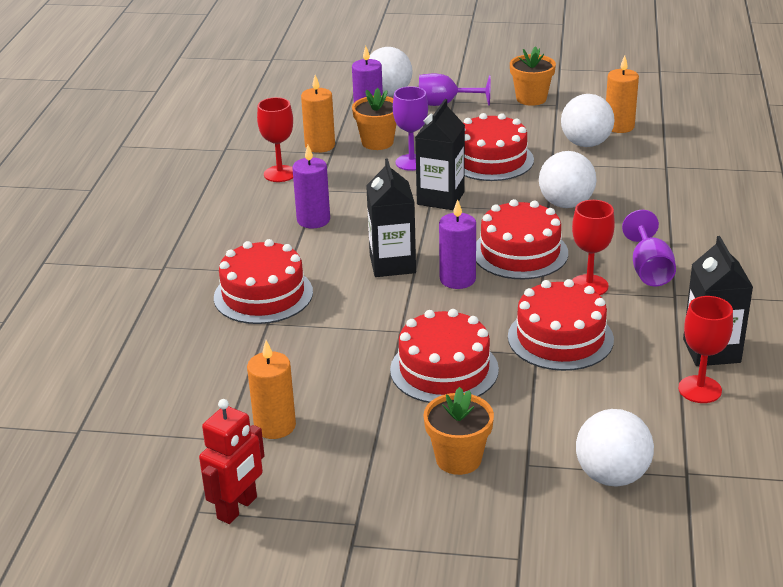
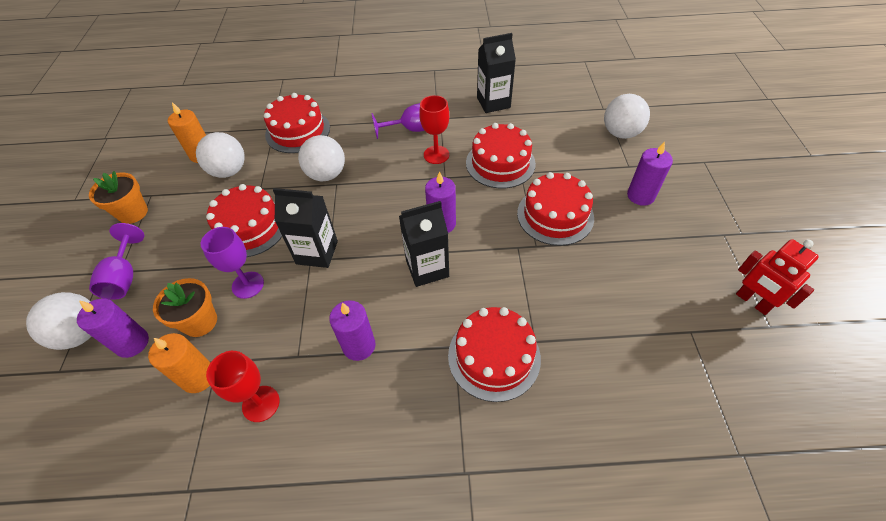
camera: 100 degrees left, 20 degrees up
(237, 508) = (752, 302): red robot -> red robot turned 150 degrees counterclockwise
(275, 426) = (660, 301): orange candle -> none
(458, 459) = (640, 196): orange flower pot -> purple candle
(520, 252) = (399, 193): red cake -> red cake (298, 131)
(699, 389) = (531, 106): red goblet -> none

